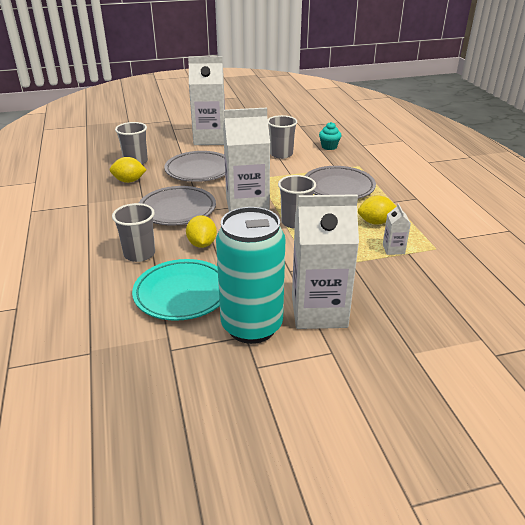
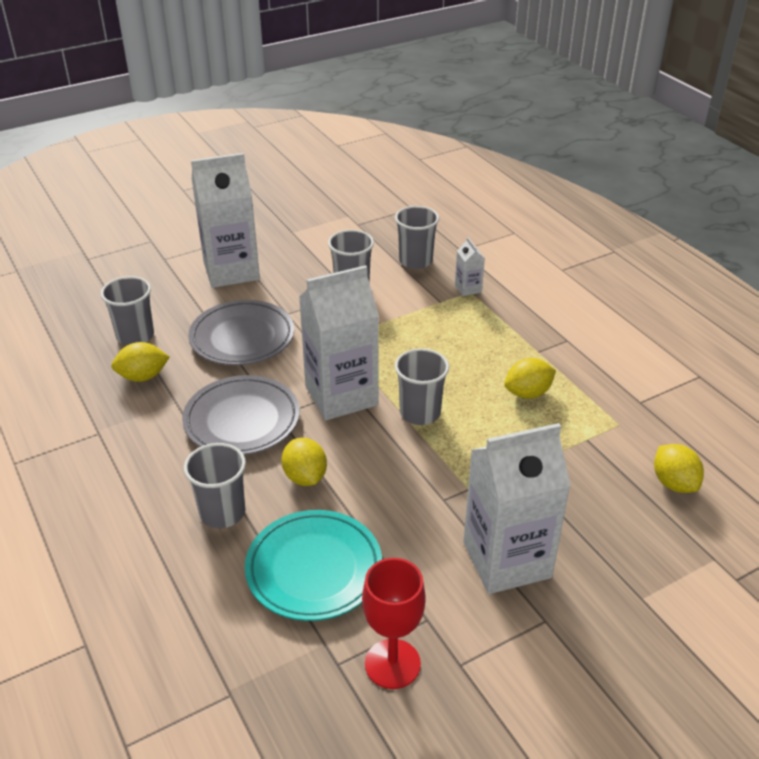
camera: 15 degrees left, 5 degrees up
(208, 357) = (392, 664): none -> red goblet
(252, 326) = (429, 603): turquoise can -> none
(329, 147) = (415, 261): turquoise cupcake -> grey cup
(338, 187) = (456, 337): grey plate -> none
(393, 249) = (566, 436): white carton -> white carton (468, 288)
(465, 288) = (674, 483): none -> yellow lemon

